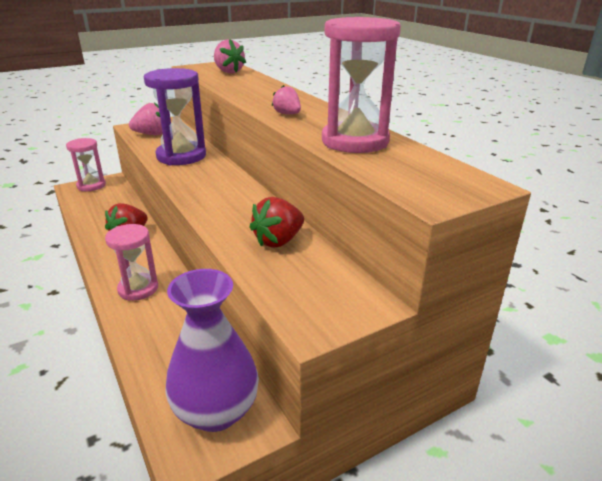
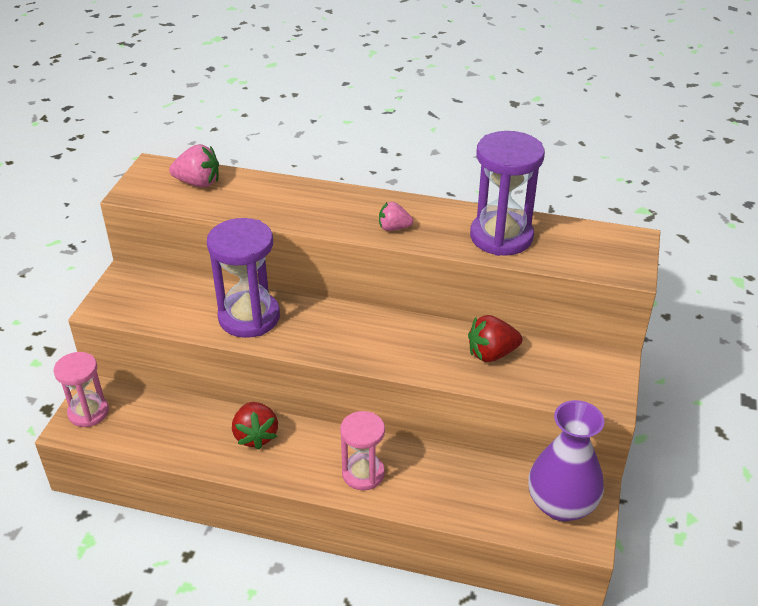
camera: 45 degrees left, 10 degrees up
(152, 134) = (152, 306): pink strawberry -> none
(278, 241) = (491, 354): red strawberry -> red strawberry turned 75 degrees clockwise
(355, 141) = (501, 237): pink hourglass -> purple hourglass

